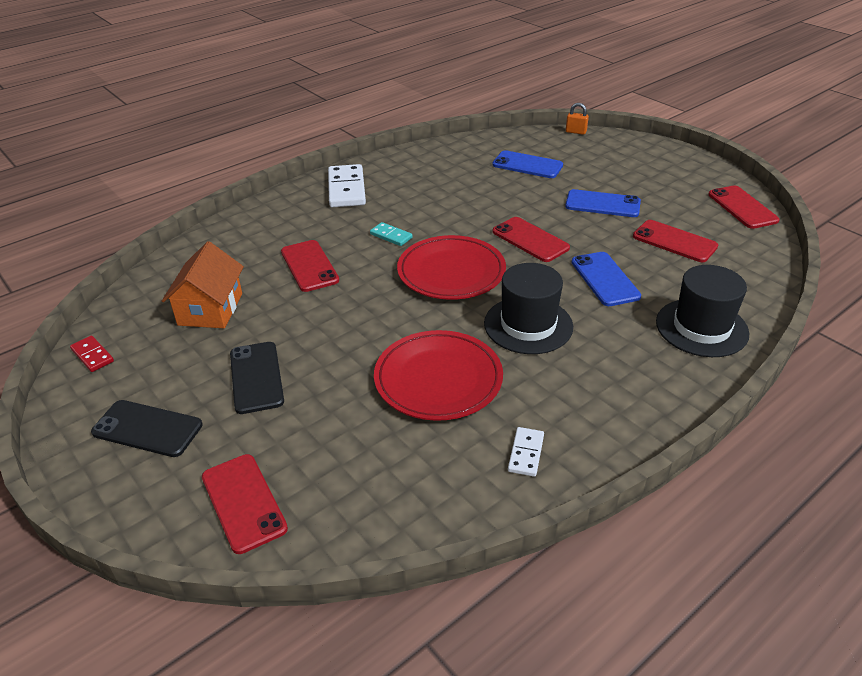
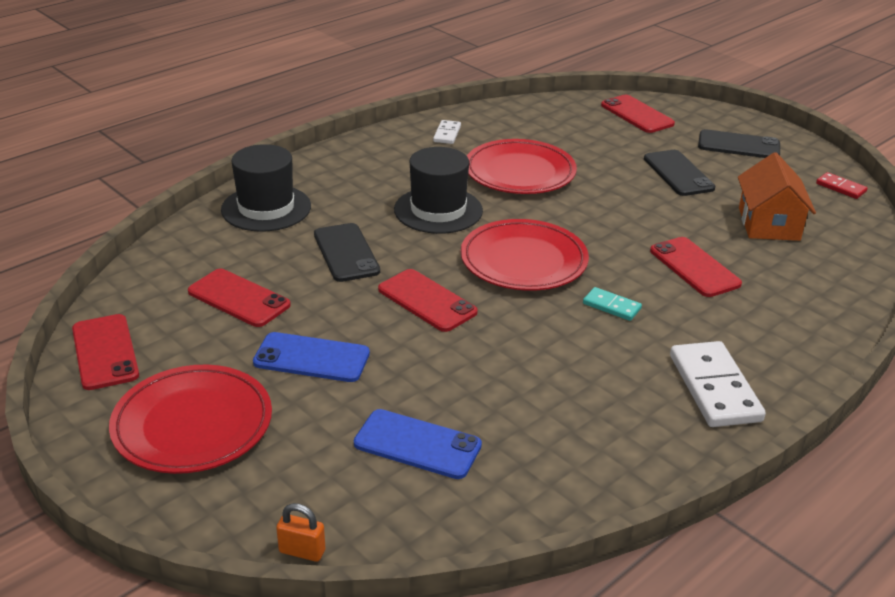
camera: 175 degrees right, 5 degrees down
(605, 279) = (346, 253): blue phone -> black phone
(657, 173) = (192, 424): none -> red plate

